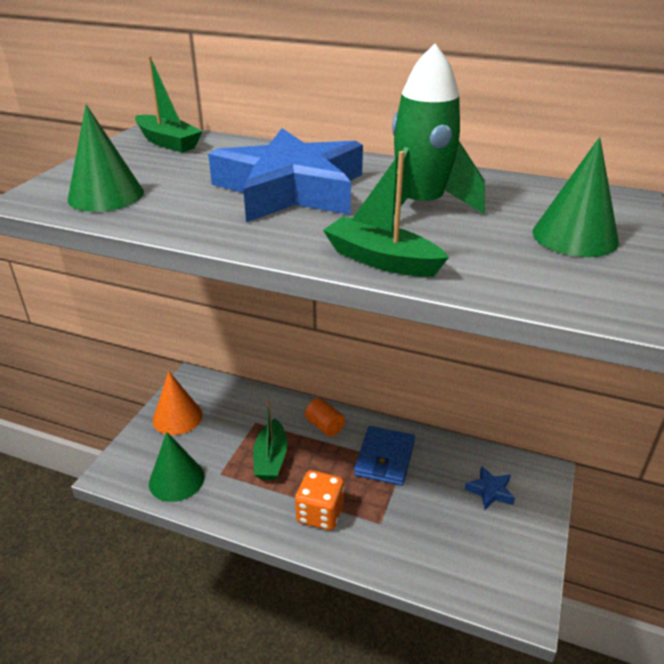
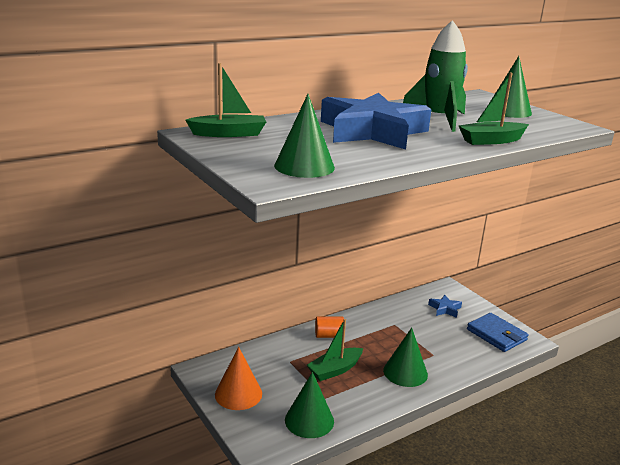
camera: 55 degrees left, 10 degrees down
(271, 458) = (335, 370): green boat -> green boat turned 105 degrees clockwise
(320, 513) = (405, 372): orange dice -> green cone
(385, 458) = (383, 328): blue wallet -> blue wallet (496, 335)

